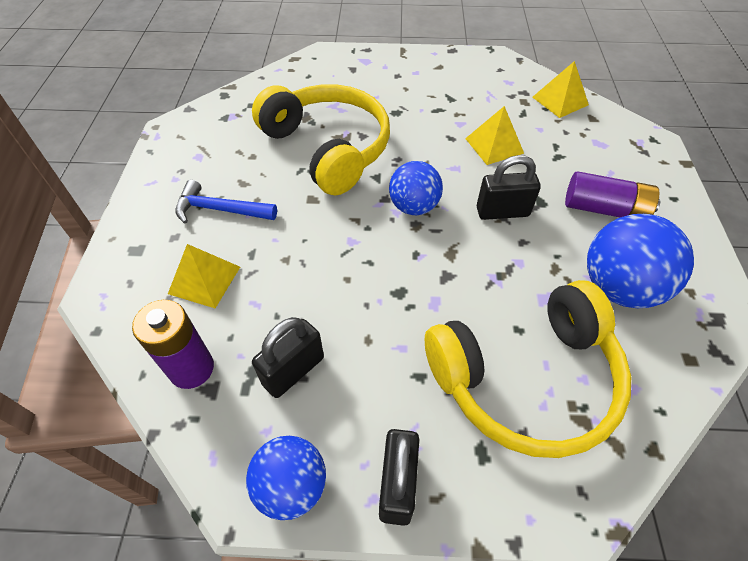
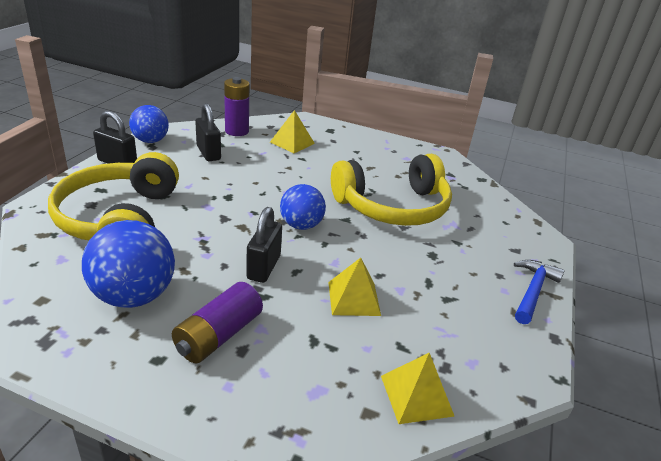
camera: 105 degrees right, 20 degrees down
(220, 210) = (347, 156): blue hammer -> blue hammer (533, 291)

